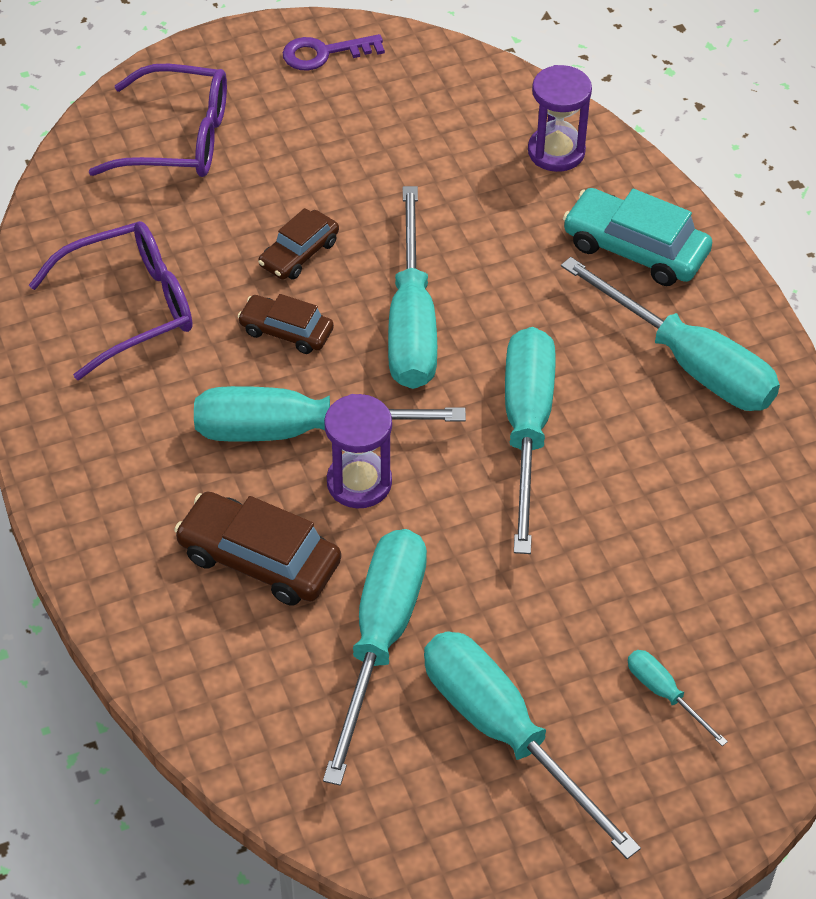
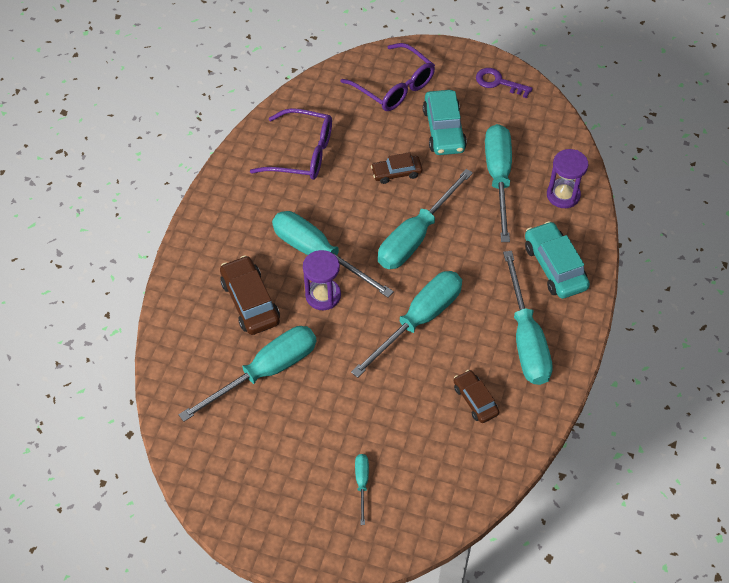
camera: 40 degrees right, 5 degrees up
(286, 331) = (357, 206): brown car -> brown car (475, 400)
(309, 158) = (443, 130): none -> turquoise car
(504, 733) = (277, 449): turquoise screwdriver -> turquoise screwdriver (498, 177)

